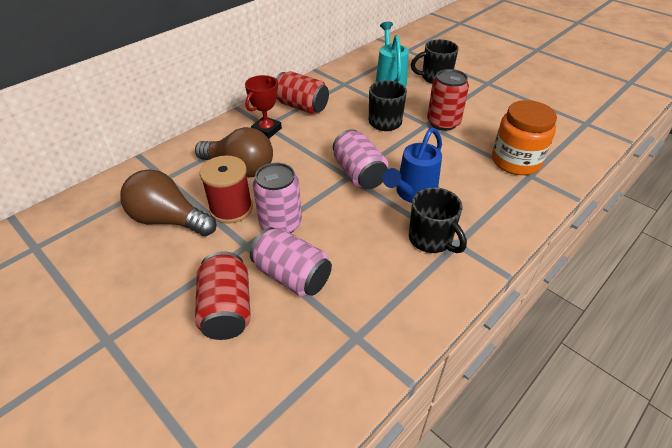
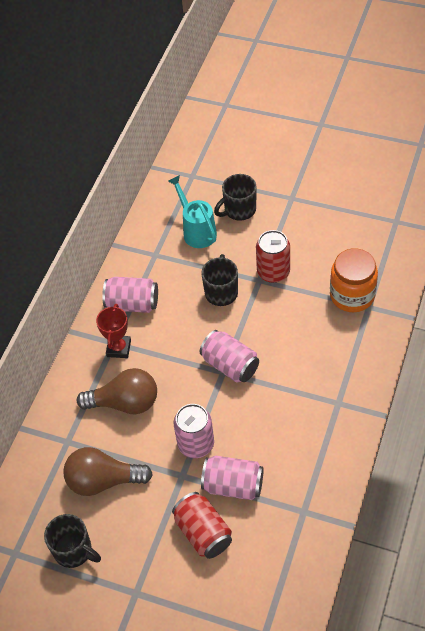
camera: 20 degrees left, 10 degrees up
(231, 208) = (146, 447): red spool -> none
(302, 106) = (132, 304): red can -> pink can
(412, 194) = (284, 368): blue watering can -> none
(431, 239) = (318, 407): black mug -> black mug (74, 551)

